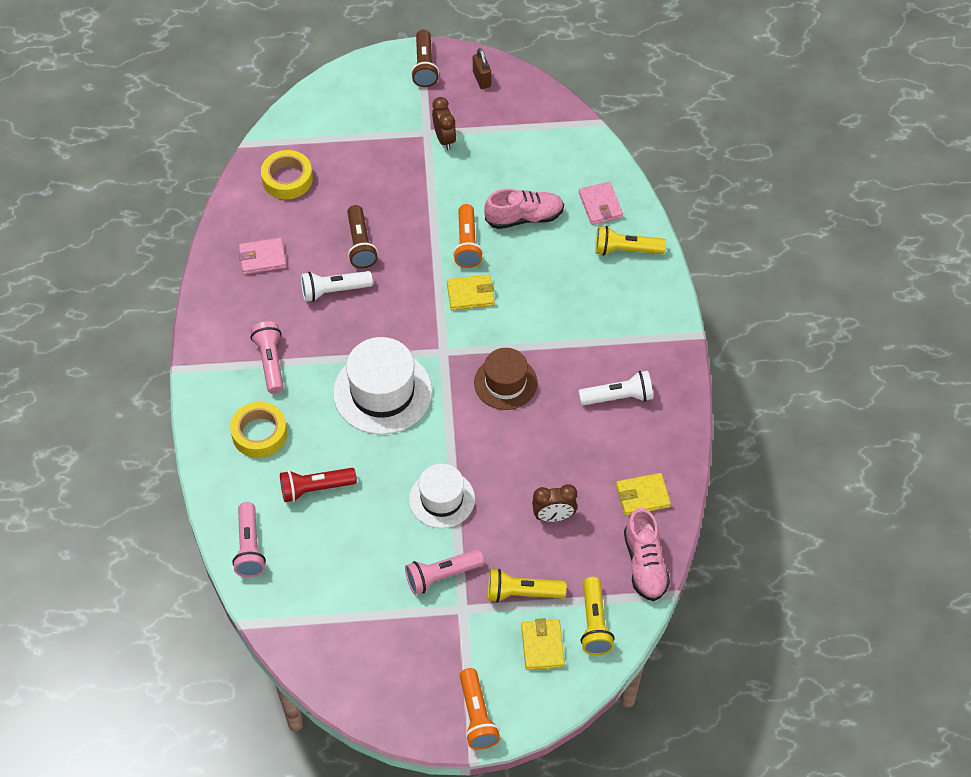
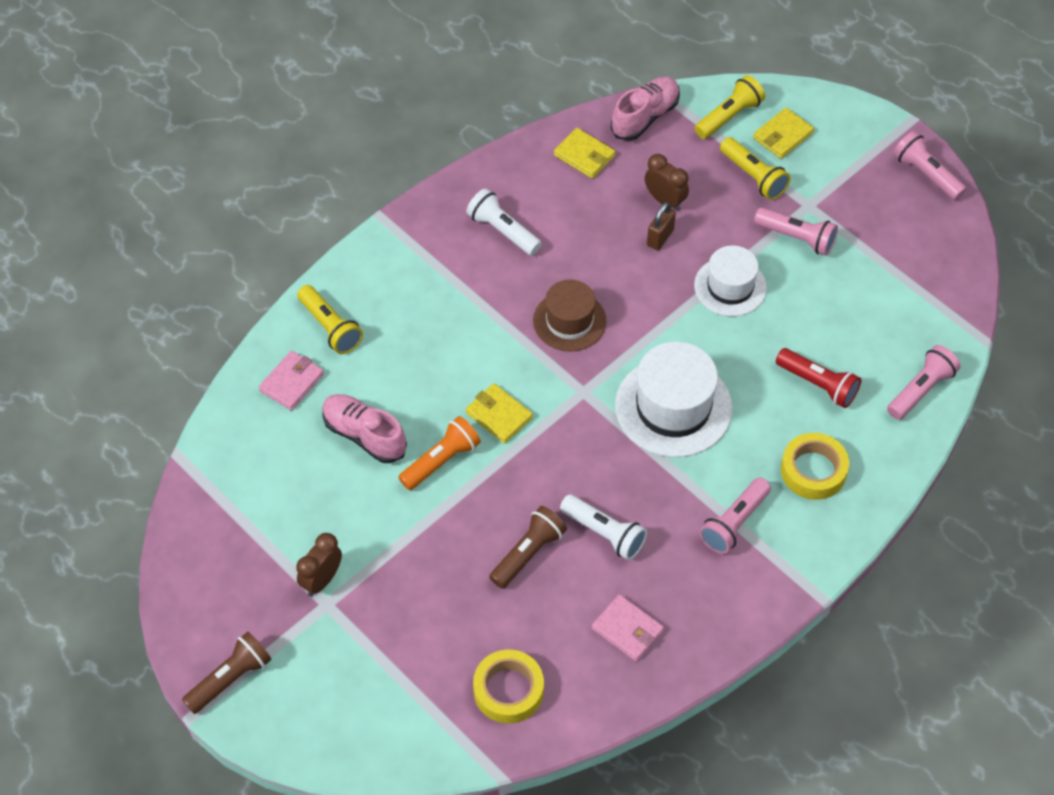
camera: 130 degrees left, 0 degrees up
(414, 717) = (926, 174): none -> pink flashlight
(477, 716) = (881, 138): orange flashlight -> none
(481, 79) = (204, 606): brown padlock -> brown padlock (660, 238)

